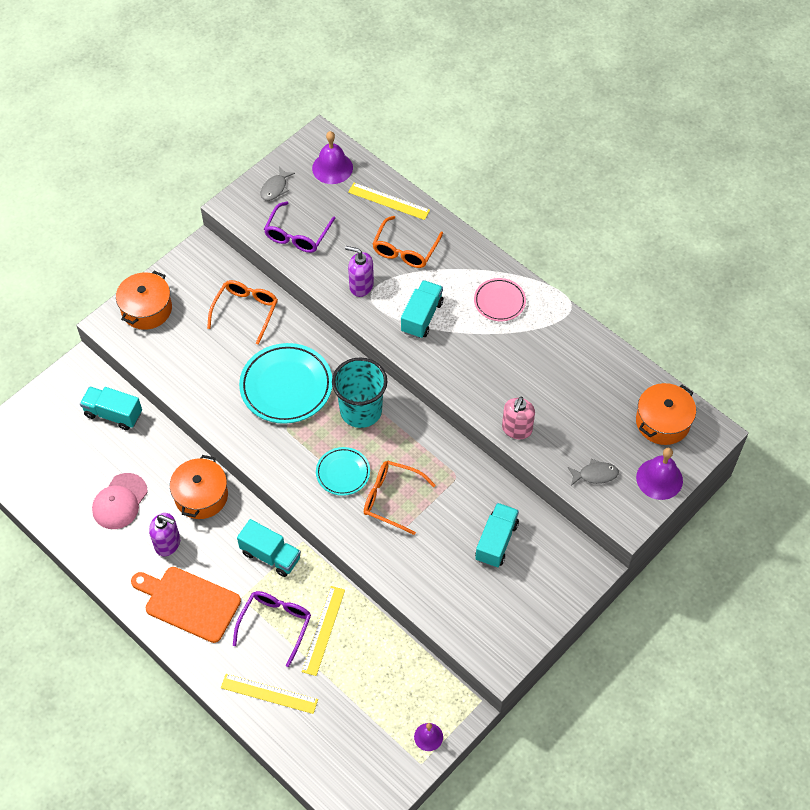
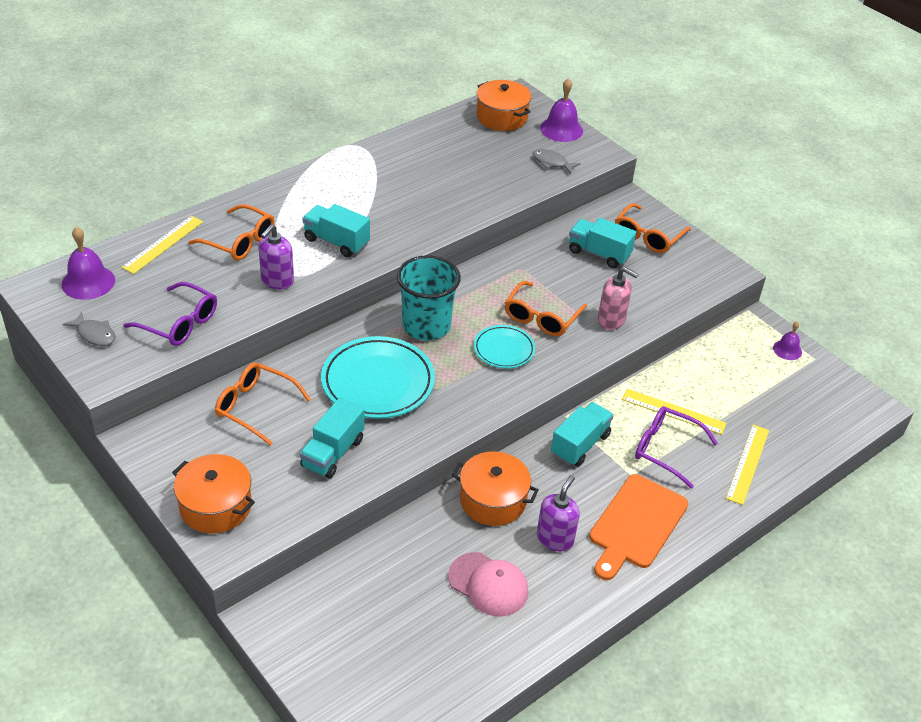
camera: 85 degrees left, 15 degrees down
(113, 414) = (352, 583): turquoise truck -> turquoise truck (333, 453)
(499, 302) = (335, 187): pink plate -> none
(516, 429) = (493, 200): pink soap dispenser -> pink soap dispenser (611, 320)
(536, 585) = (647, 236): none -> orange glasses
(595, 474) = (552, 163): grey fish -> grey fish turned 60 degrees counterclockwise

